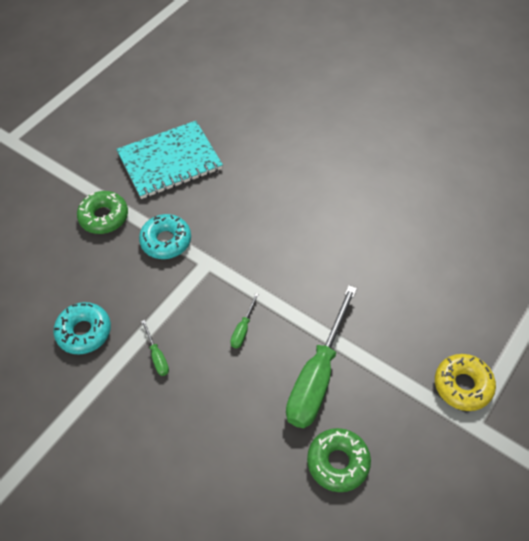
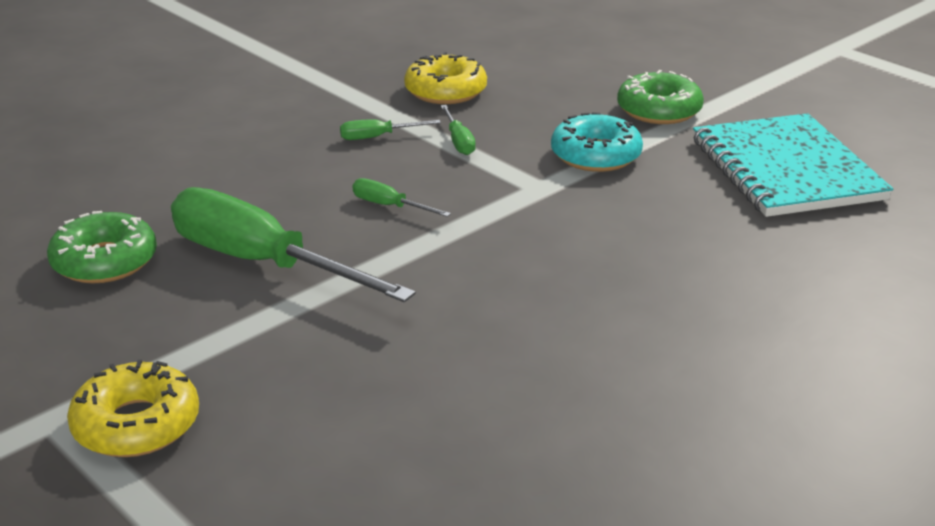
camera: 100 degrees right, 25 degrees down
(84, 332) = (445, 91): turquoise donut -> yellow donut
(157, 310) = (458, 141): none -> green screwdriver

